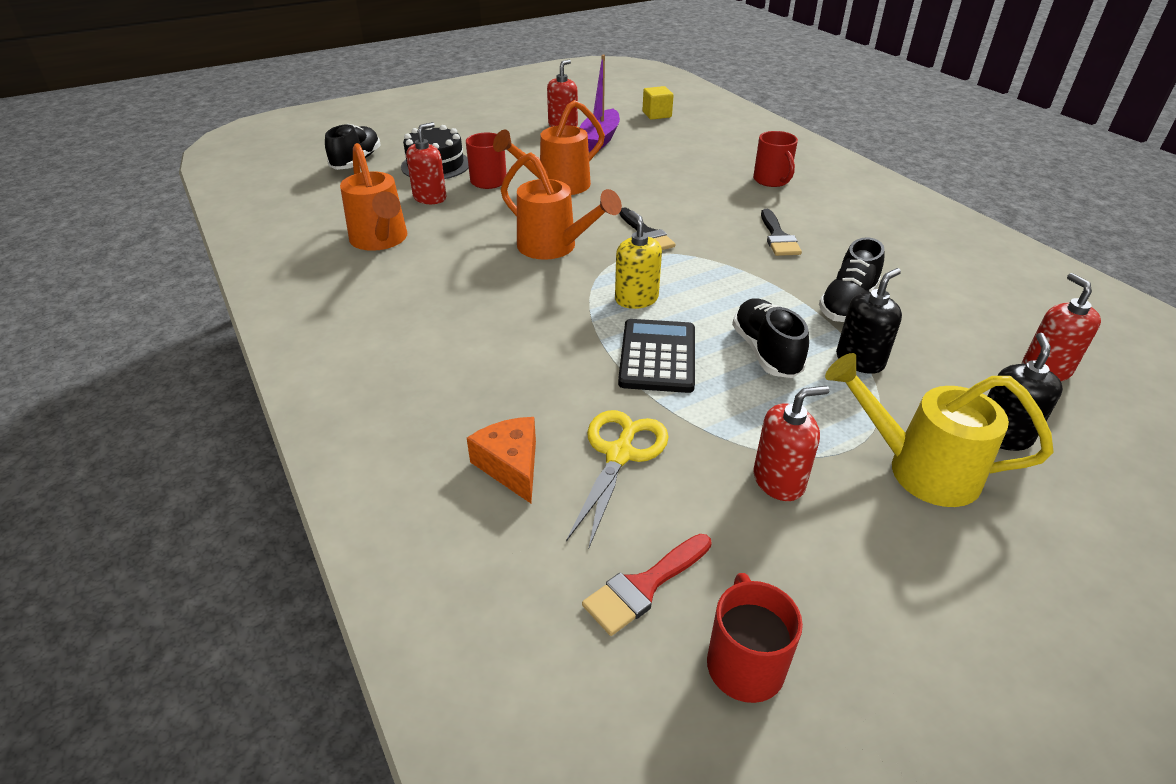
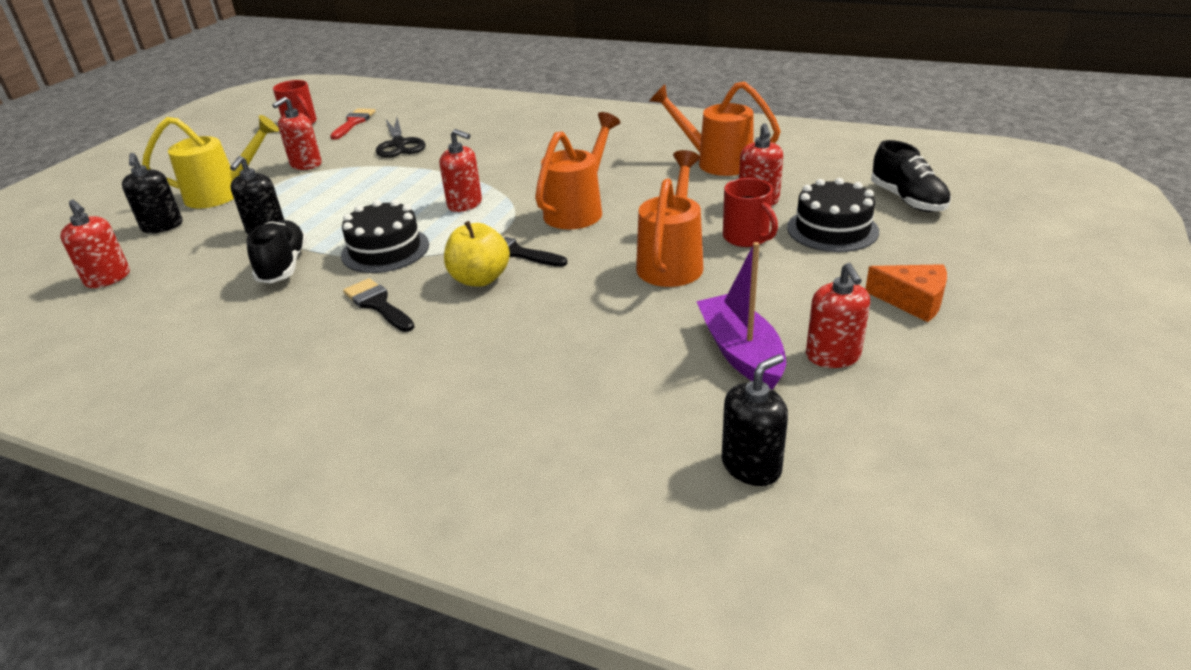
camera: 145 degrees right, 5 degrees down
(511, 466) = (450, 125): orange cheese -> orange cheese (912, 301)
(554, 247) = (578, 210): orange watering can -> orange watering can turned 120 degrees clockwise
(620, 454) = (399, 144): yellow scissors -> black scissors
(636, 299) = (465, 204): yellow soap dispenser -> red soap dispenser
(657, 114) = (751, 466): yellow cube -> black soap dispenser
(657, 356) = (416, 182): black calculator -> none
(691, 225) = (480, 279): none -> yellow apple
(746, 281) = (385, 250): none -> black cake
(766, 352) = (340, 211): black shoe -> none
(772, 180) = (431, 389): red mug -> none

